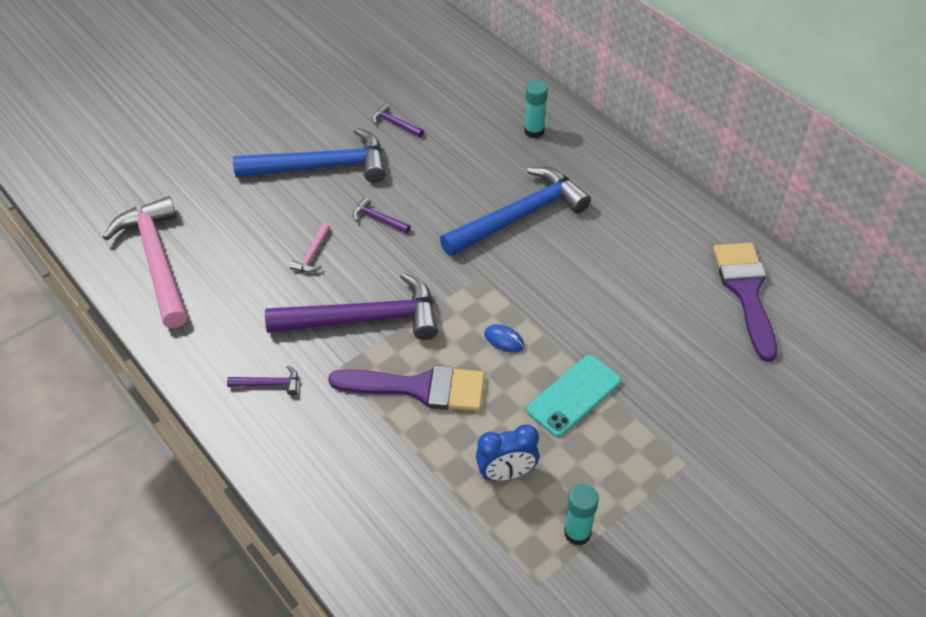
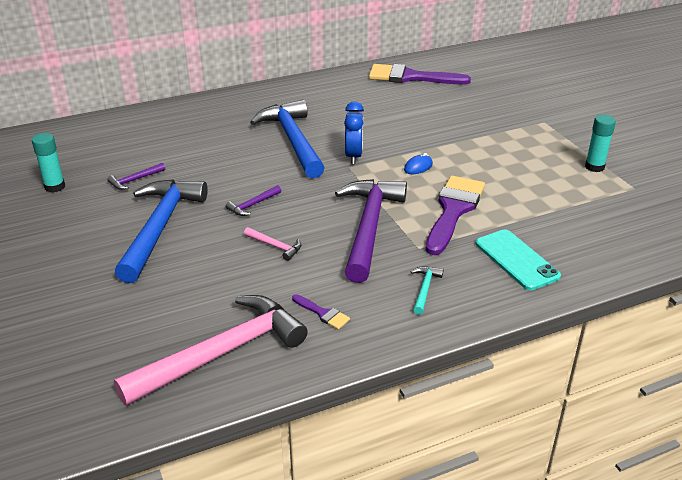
camera: 75 degrees left, 15 degrees down
(157, 260) = (222, 353): pink hammer -> pink hammer turned 150 degrees clockwise
(218, 313) = (323, 313): none -> purple brush
(269, 384) = (425, 289): purple hammer -> turquoise hammer
(506, 473) = (542, 185): blue clock -> blue clock (353, 156)
(534, 131) = (202, 119): turquoise glue stick -> turquoise glue stick (55, 187)
(574, 395) = (479, 149): turquoise phone -> turquoise phone (516, 260)

